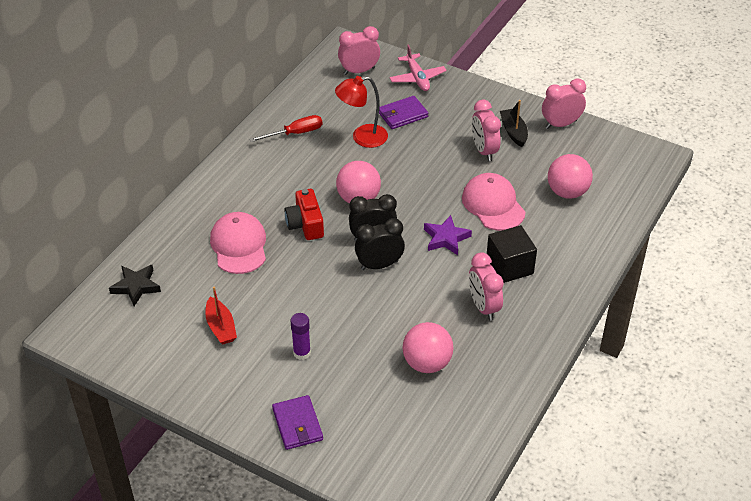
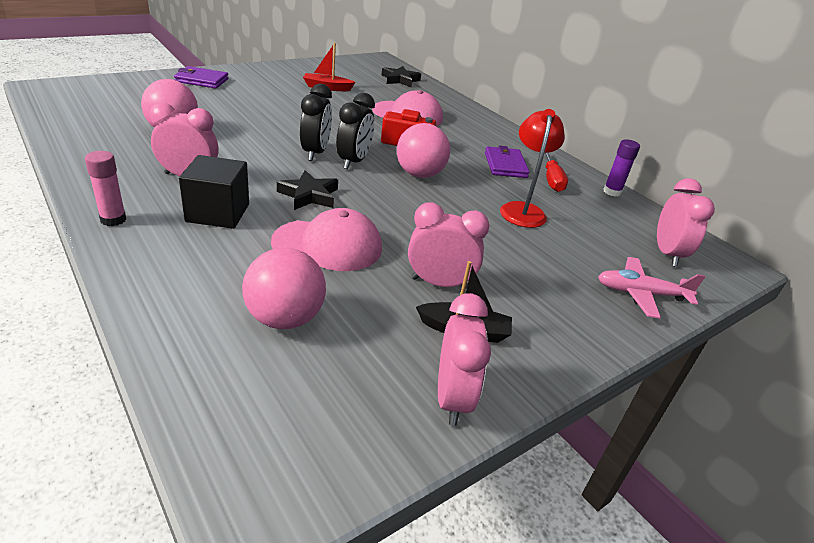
camera: 110 degrees right, 10 degrees down
(302, 353) = (262, 99): purple glue stick -> purple glue stick (612, 192)
(402, 115) = (556, 251): purple wallet -> purple wallet (505, 165)
(446, 238) = (309, 195): purple star -> black star
(563, 305) = (113, 220): none -> pink glue stick

